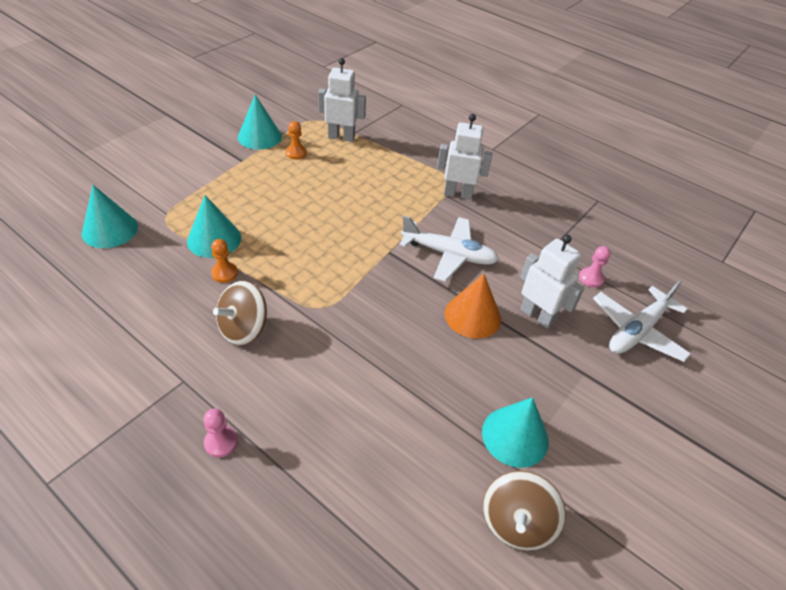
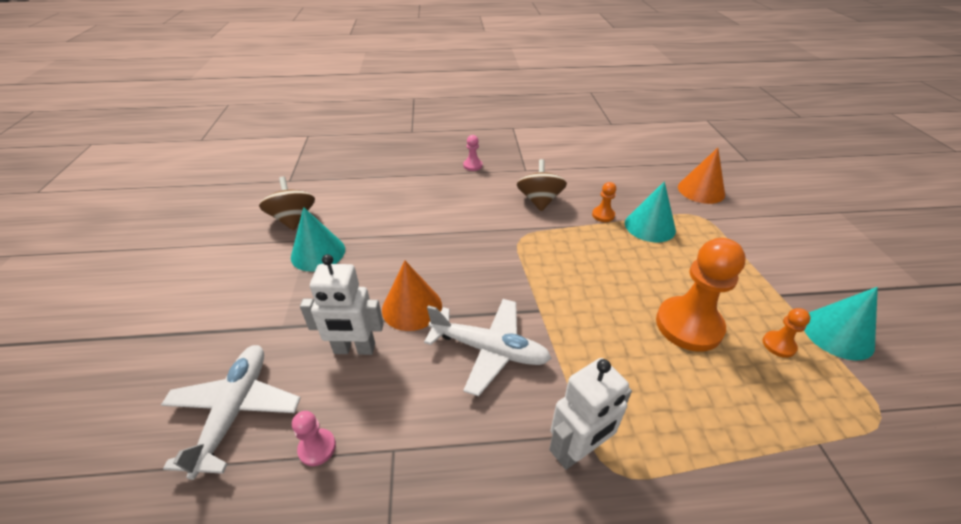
camera: 140 degrees right, 5 degrees down
(110, 230) = (701, 190): turquoise cone -> orange cone
(320, 186) = (688, 325): none -> orange pawn
(341, 137) = (808, 417): white robot -> none
(449, 254) = (490, 350): white plane -> white plane turned 135 degrees counterclockwise

